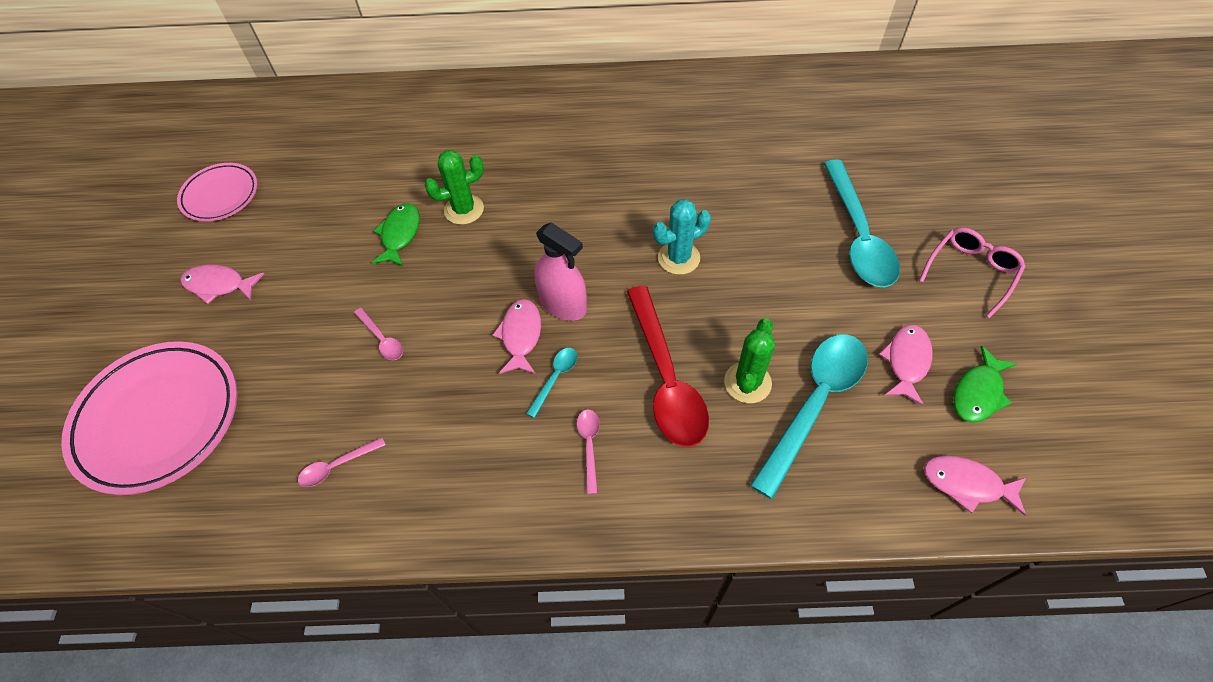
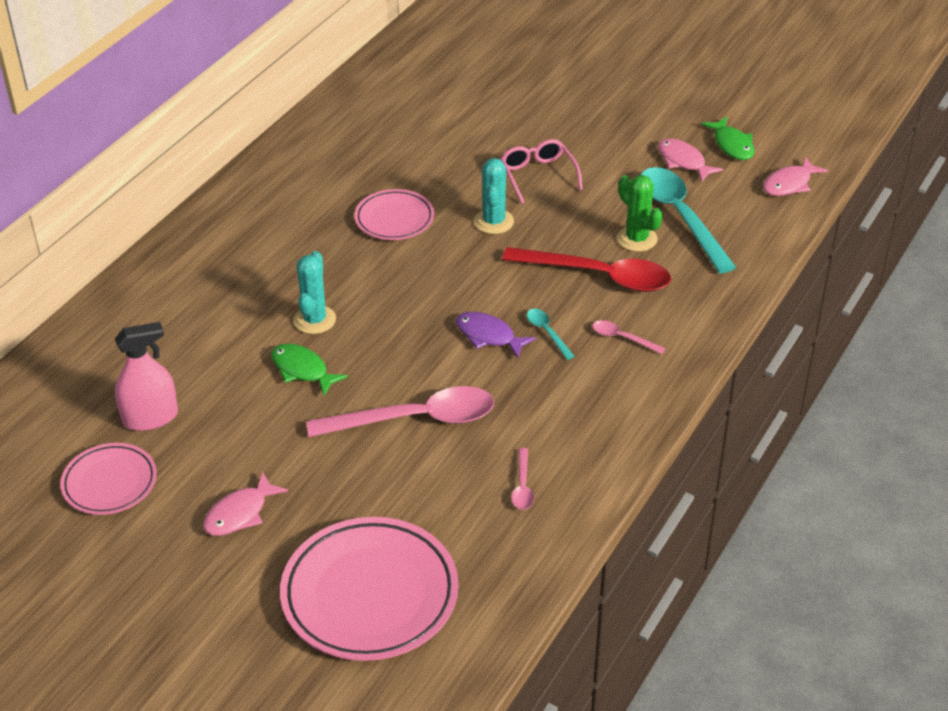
camera: 60 degrees left, 15 degrees down
(382, 339) = (415, 419): pink spoon -> pink spoon, size x2.30
(464, 210) = (314, 320): green cactus -> turquoise cactus
(521, 336) = (488, 336): pink fish -> purple fish
(563, 304) = (479, 301): pink spray bottle -> pink spray bottle (150, 418)
(626, 191) = (394, 219): none -> pink plate
(858, 235) = (560, 128): turquoise spoon -> none
(970, 273) = (639, 98): pink glasses -> pink glasses (538, 176)

